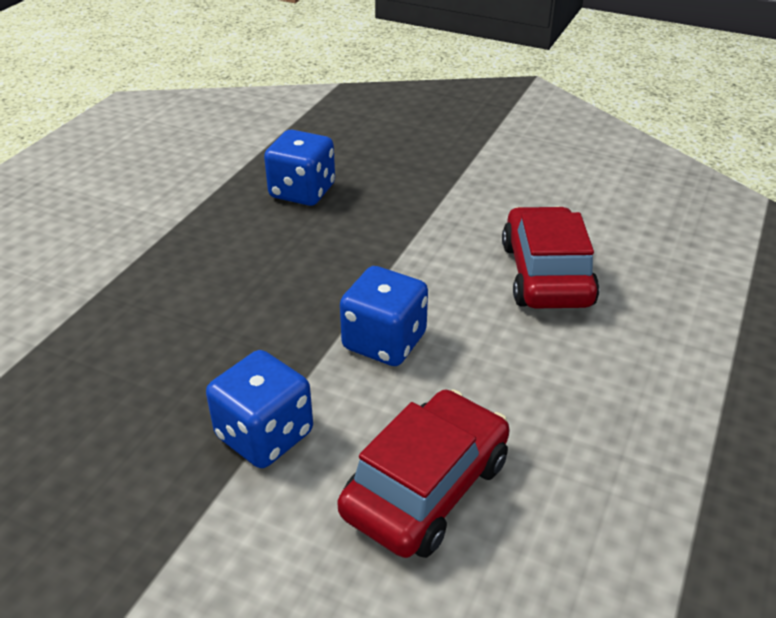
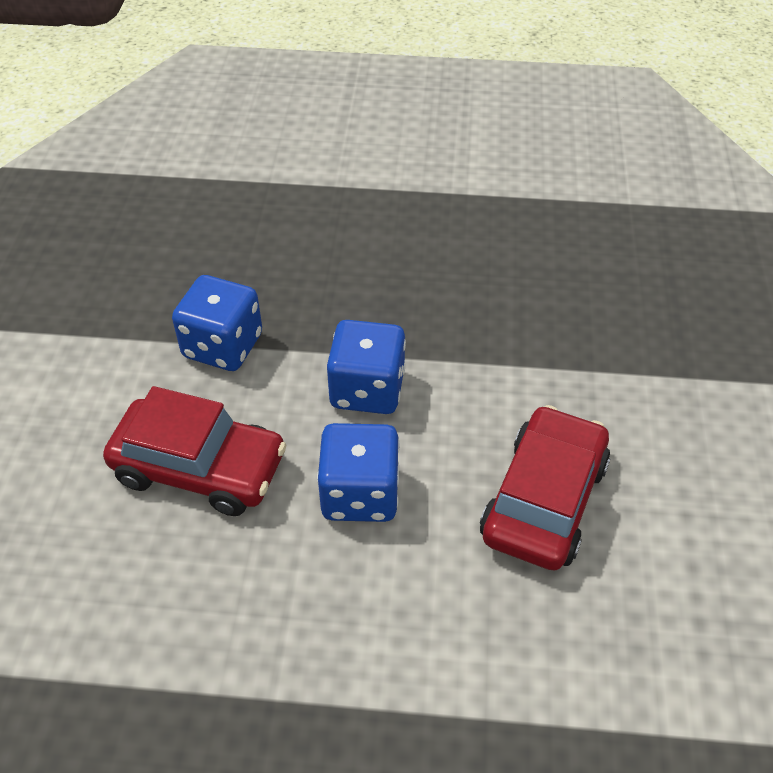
camera: 70 degrees right, 10 degrees up
(302, 191) = (567, 257): blue dice -> blue dice (360, 494)
(546, 274) = (544, 500): red car -> red car turned 45 degrees counterclockwise

